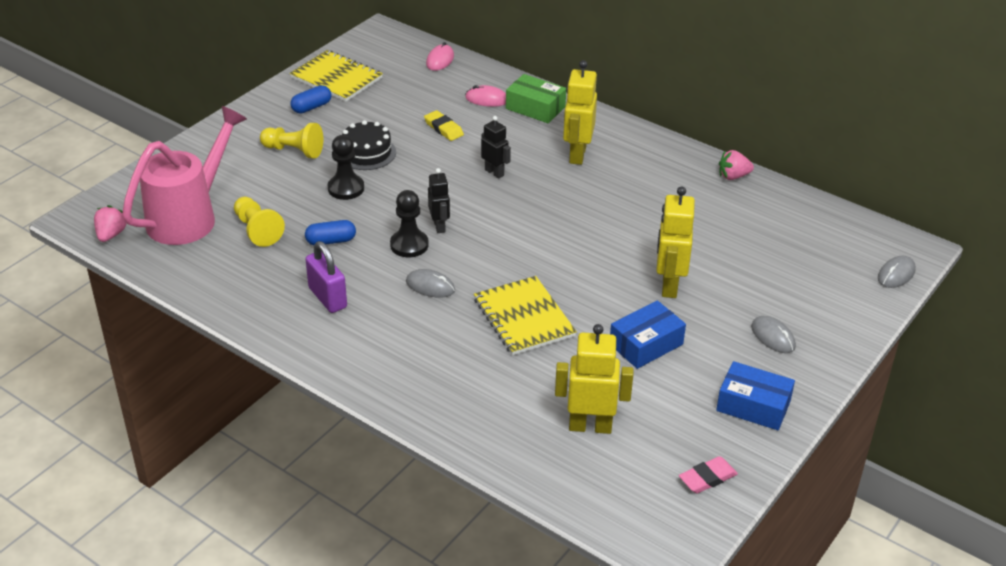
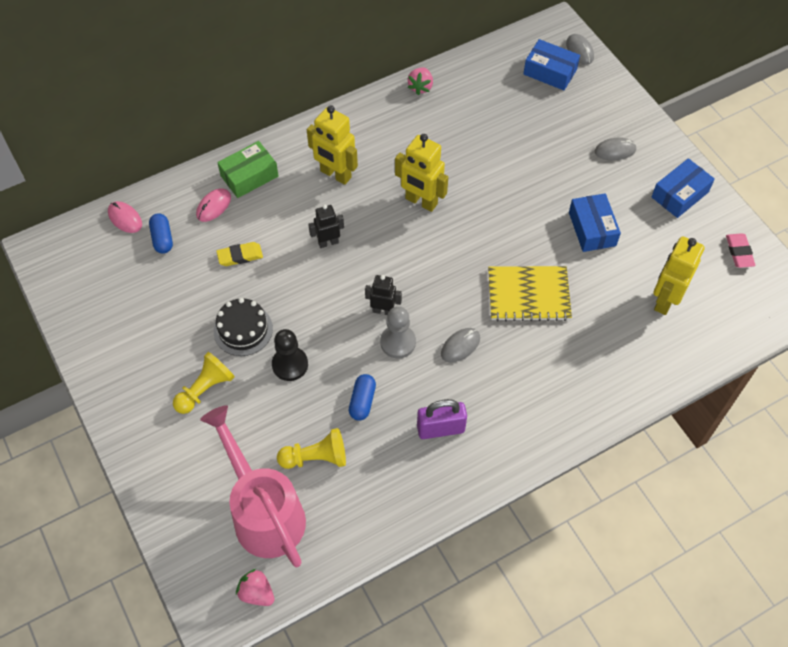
camera: 65 degrees left, 20 degrees up
(311, 107) = (139, 352): blue capsule -> blue capsule (162, 238)
(336, 78) = (100, 314): yellow notebook -> none
(409, 245) = (398, 342): black pawn -> grey pawn
(669, 285) = (532, 186): yellow robot -> yellow robot (421, 201)
(841, 259) = (550, 72): none -> blue box

